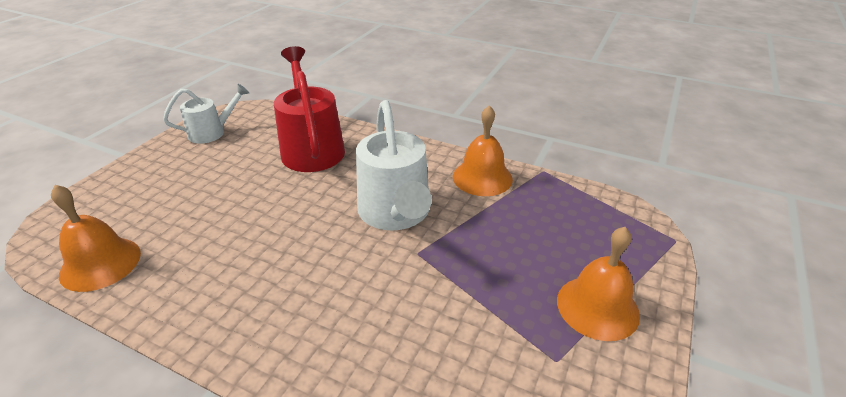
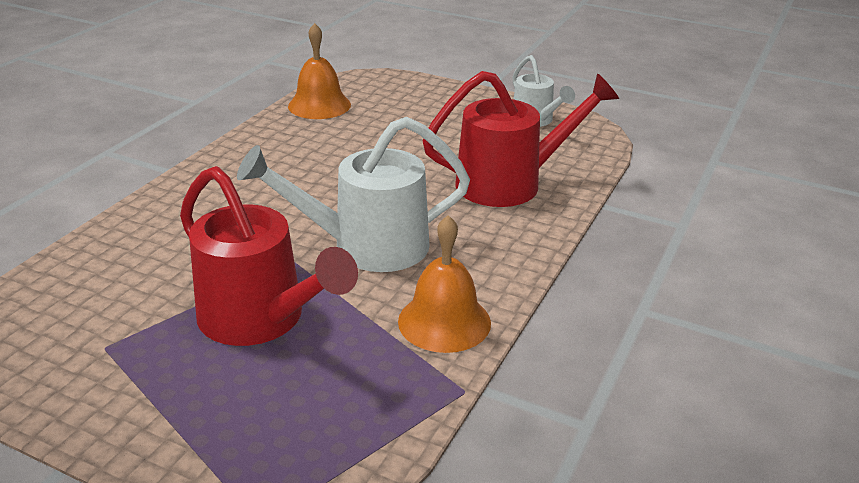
camera: 90 degrees right, 5 degrees down
(498, 262) = (262, 320): none -> red watering can
(597, 307) = (161, 394): orange bell -> none

